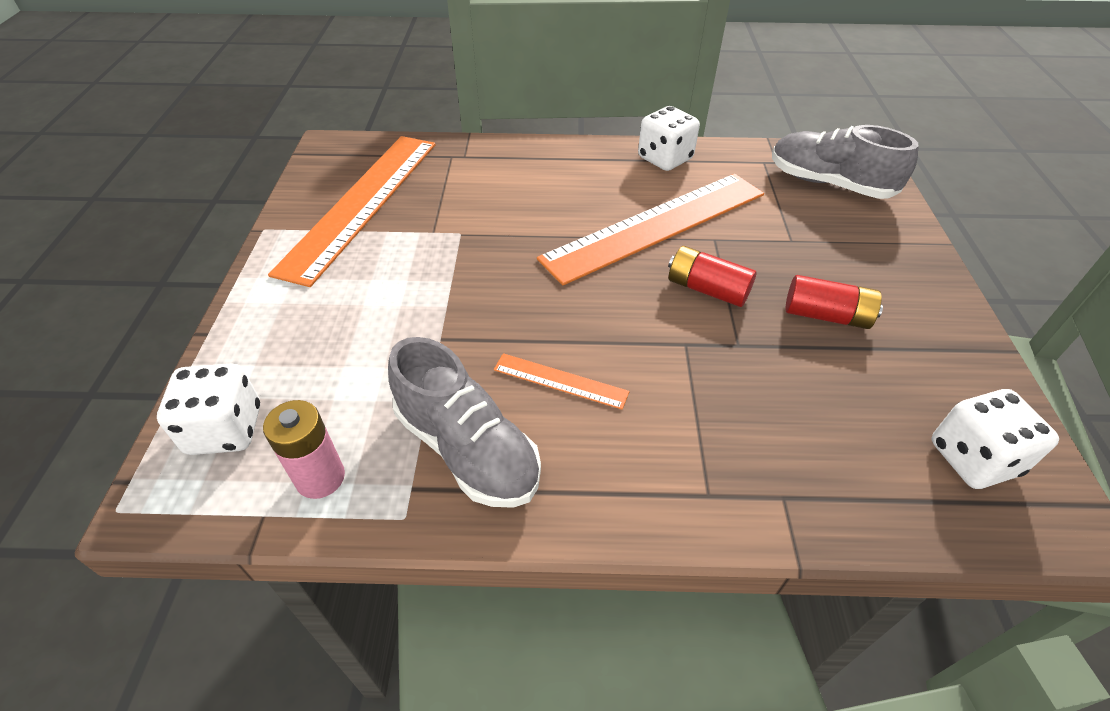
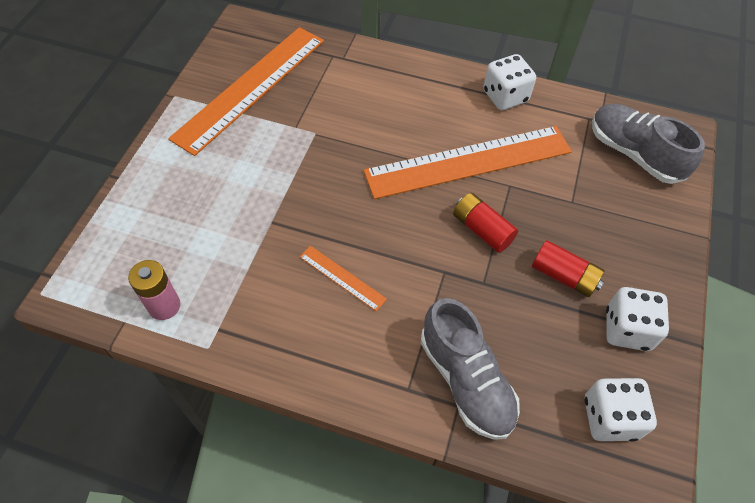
camera: 15 degrees right, 10 degrees up
(225, 429) = (114, 255): white dice -> white dice (627, 329)
(467, 448) = (262, 311): grey shoe -> grey shoe (465, 380)

